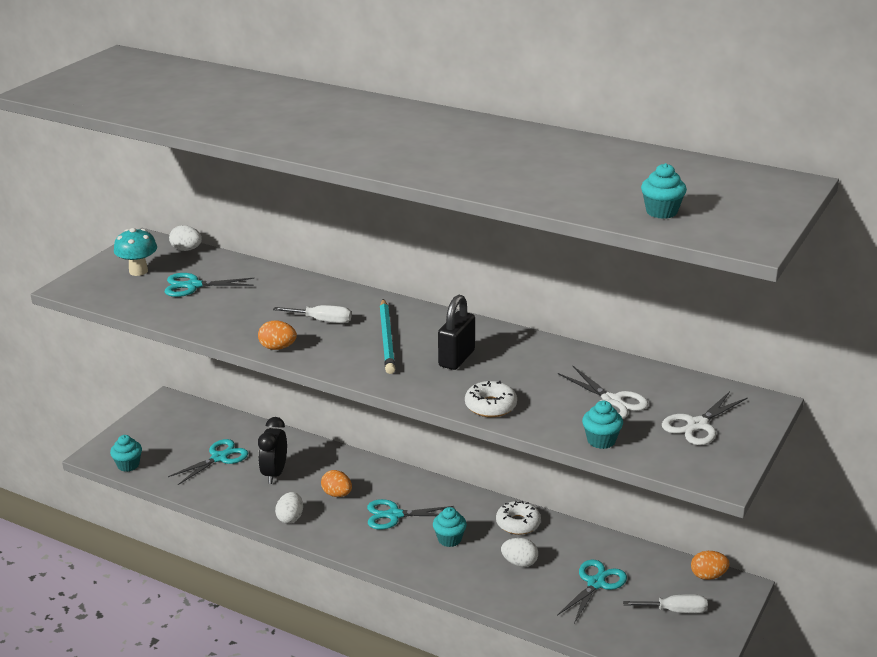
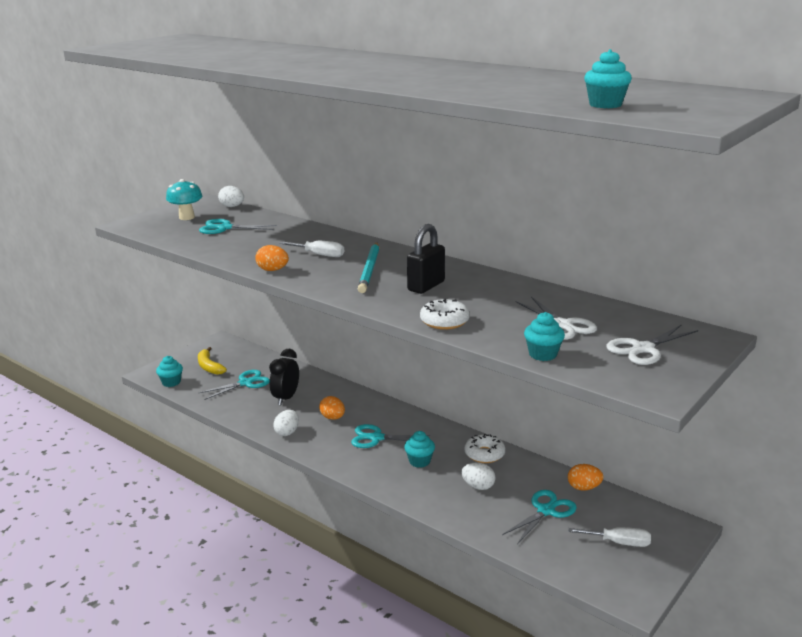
camera: 10 degrees right, 5 degrees down
(167, 439) = (209, 367): none -> yellow banana
(708, 576) = (656, 515): orange egg -> orange egg (583, 488)

